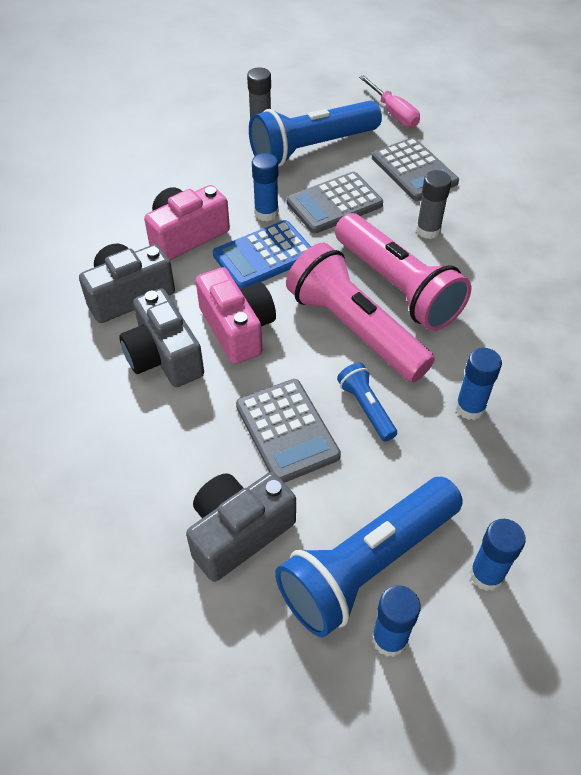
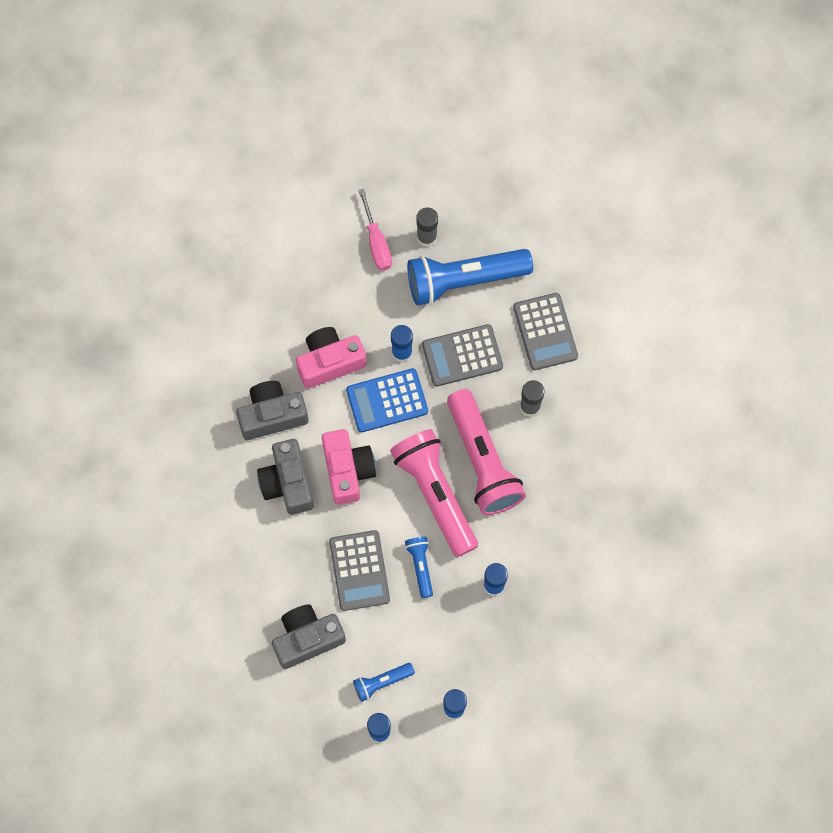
camera: 15 degrees right, 20 degrees up
(366, 565) = (381, 682): blue flashlight -> blue flashlight, size x0.47
(393, 113) = (554, 250): pink screwdriver -> pink screwdriver (376, 242)

